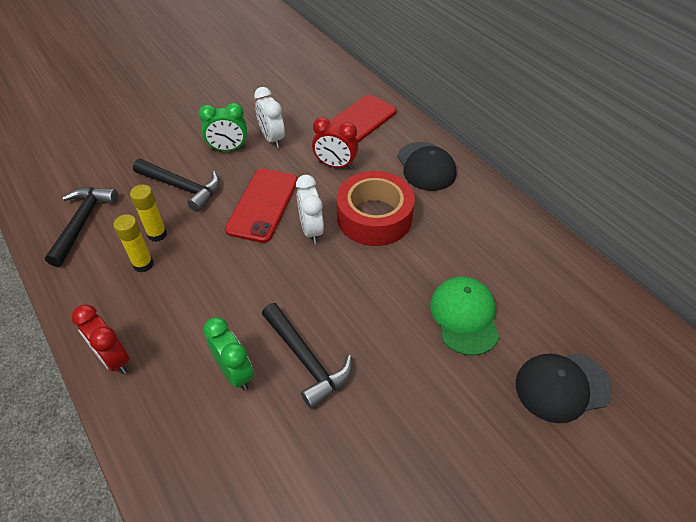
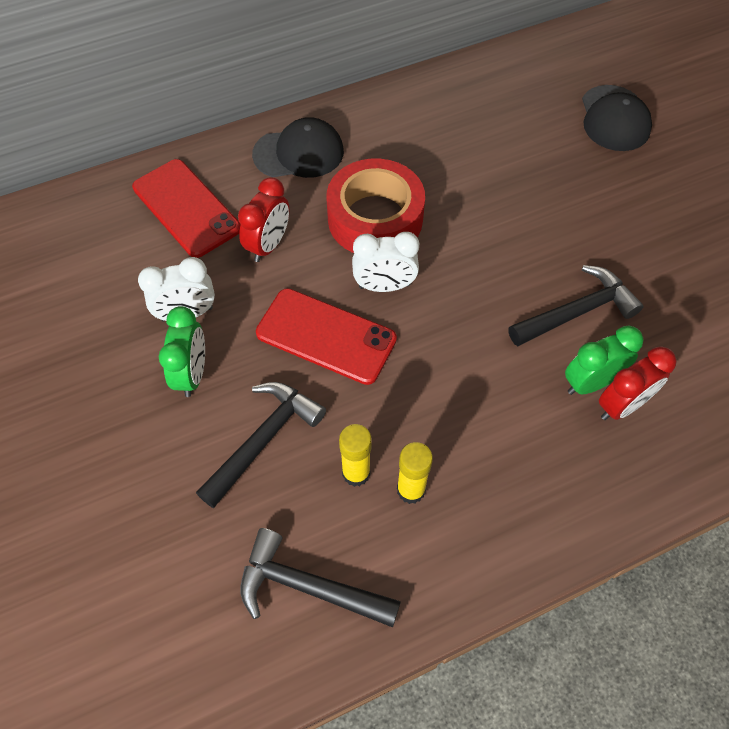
camera: 80 degrees left, 10 degrees up
(114, 359) = (565, 519): red clock -> red clock (622, 405)
(464, 316) = (531, 168): green cap -> none

